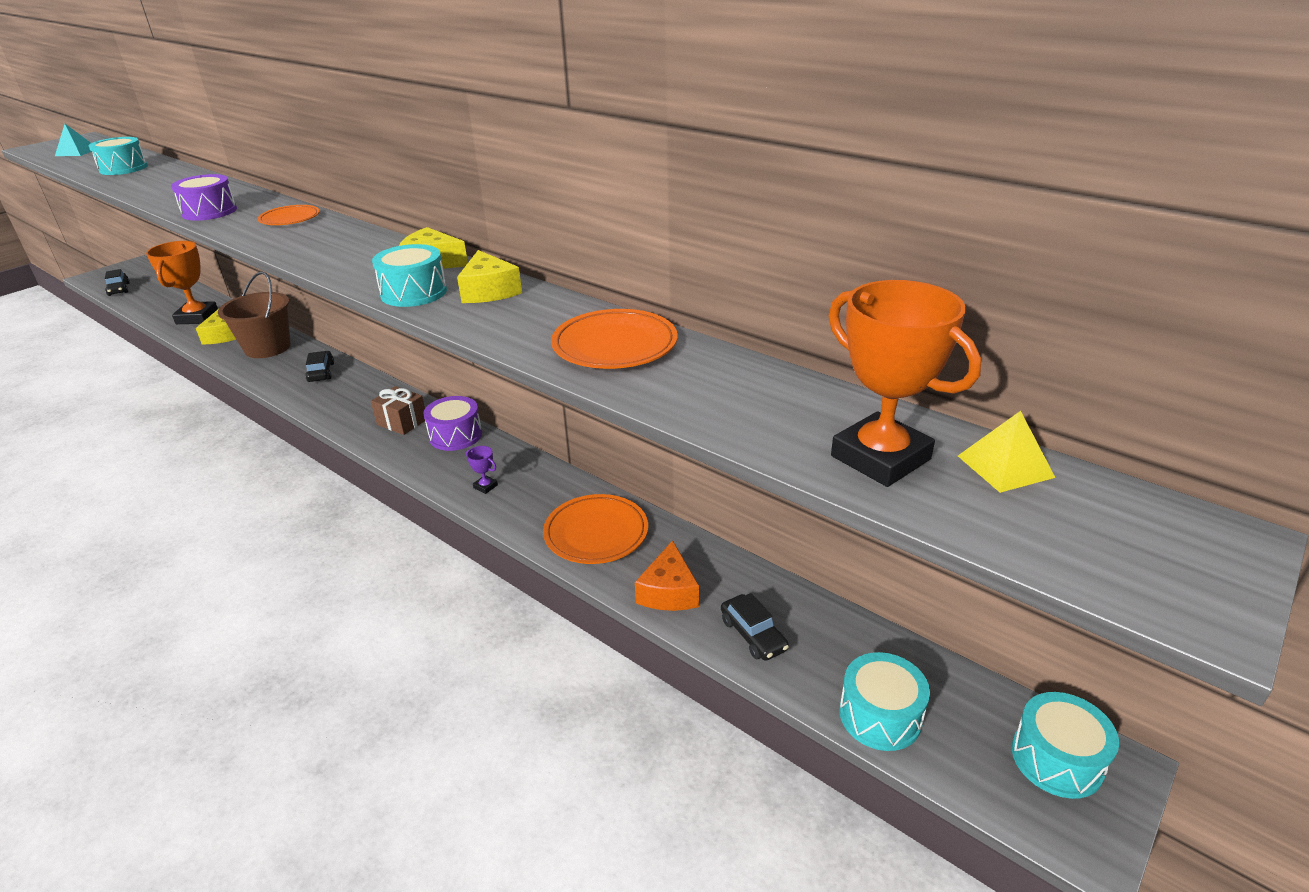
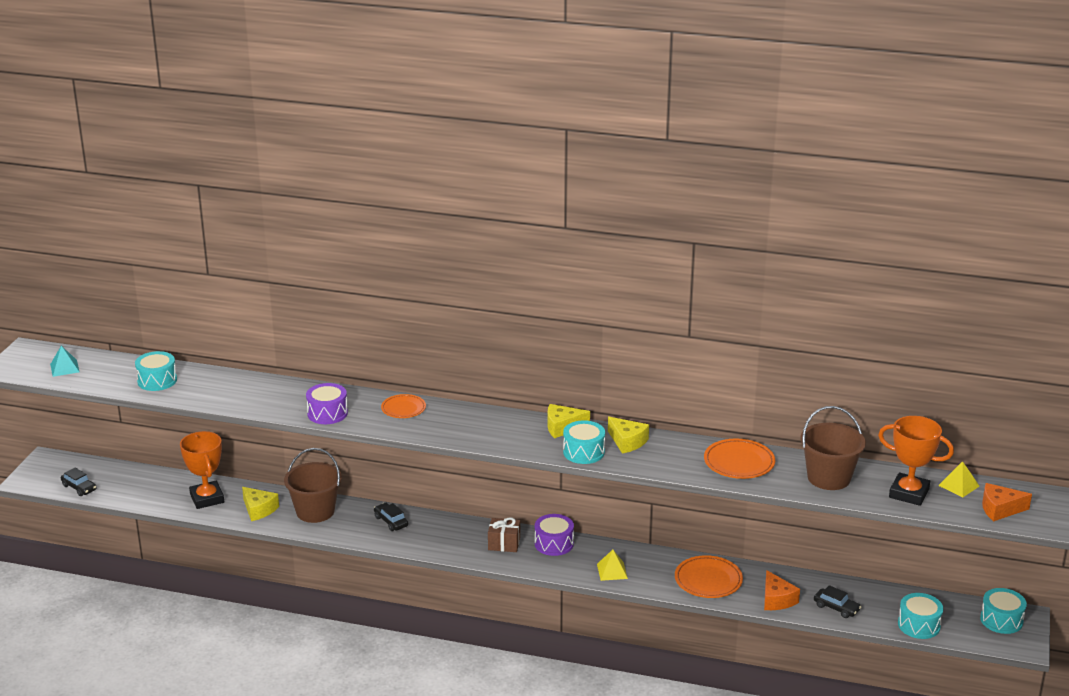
camera: 25 degrees left, 5 degrees down
(485, 486) = (612, 571): purple trophy -> yellow pyramid
(743, 397) = (829, 478): none -> brown bucket
(1080, 540) = (999, 509): none -> orange cheese

